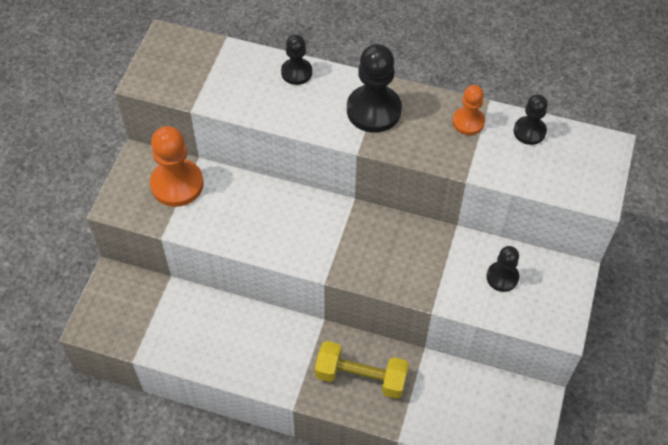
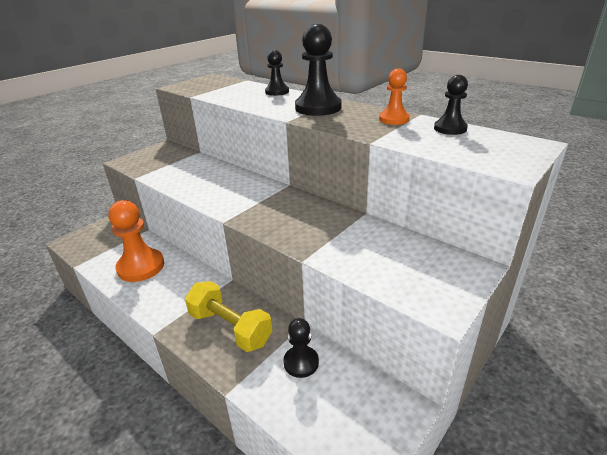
camera: 25 degrees right, 25 degrees down
(177, 184) = (173, 159): orange pawn -> orange pawn (141, 267)
(502, 277) = (391, 253): black pawn -> black pawn (301, 362)

